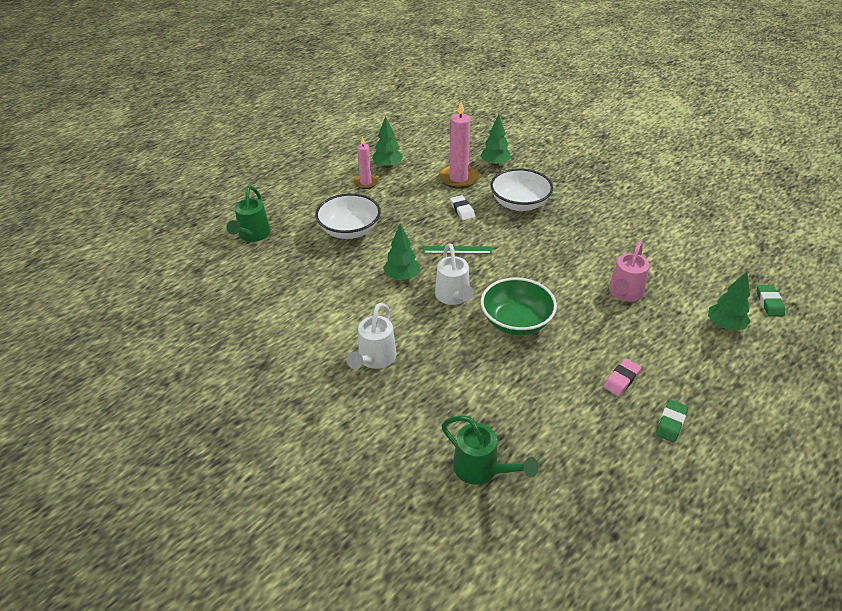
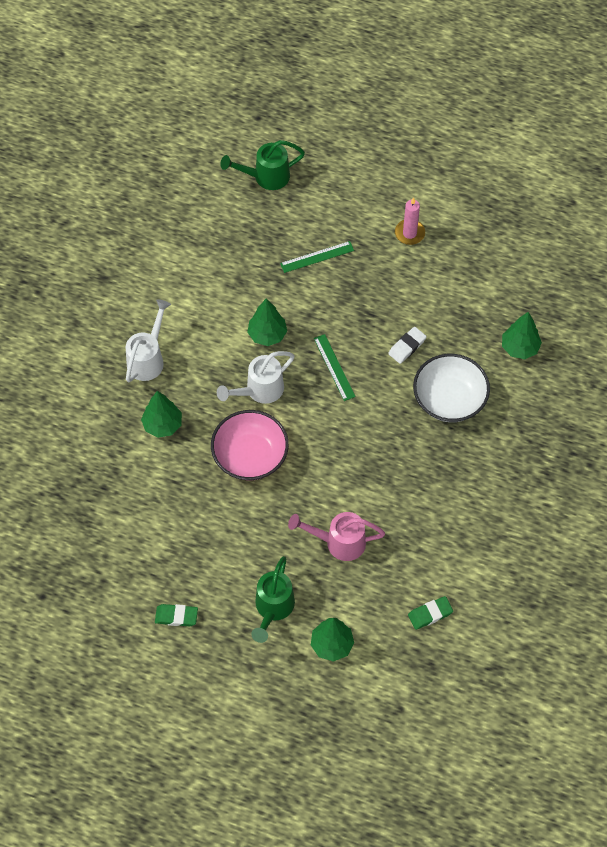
camera: 65 degrees right, 20 degrees up
(349, 230) = (317, 257): white bowl -> green ruler
(374, 359) = (148, 359): white watering can -> white watering can turned 120 degrees clockwise
(388, 166) = (454, 240): green tree -> green tree (162, 425)
(458, 178) = (468, 321): pink candle -> none
(481, 470) = (65, 484): green watering can -> green watering can (273, 608)
(516, 321) = (250, 456): green bowl -> pink bowl
(621, 379) = (212, 565): pink eraser -> none
(769, 303) = (390, 684): green eraser -> green eraser (430, 614)

